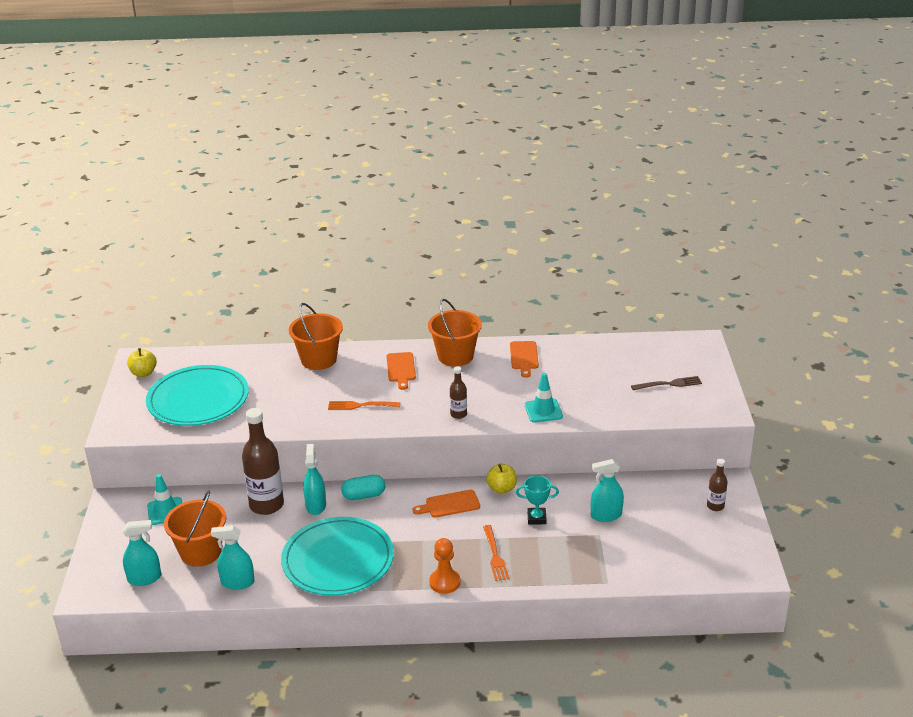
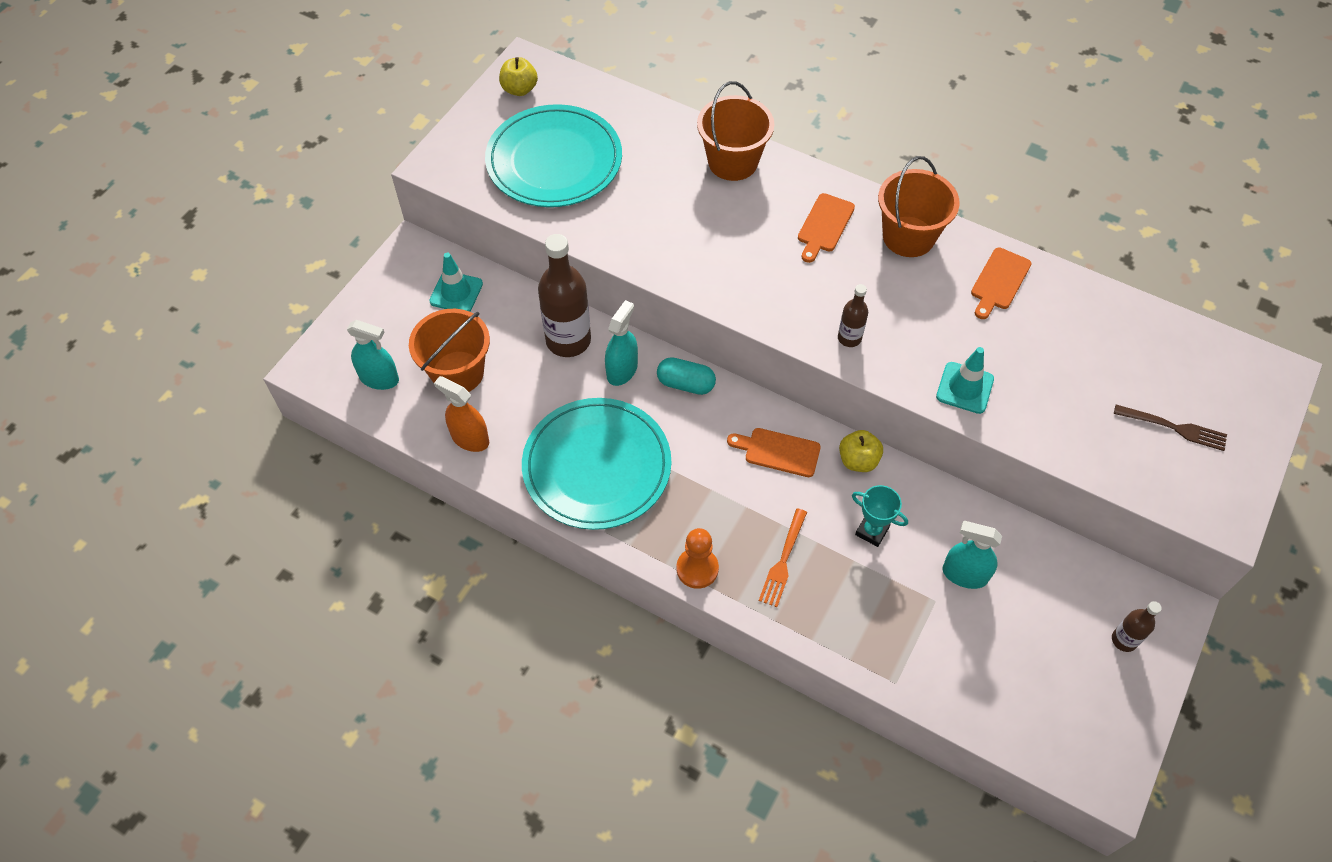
camera: 30 degrees right, 25 degrees up
(237, 582) = (470, 438): turquoise spray bottle -> orange spray bottle
(361, 405) = (737, 263): orange fork -> none

